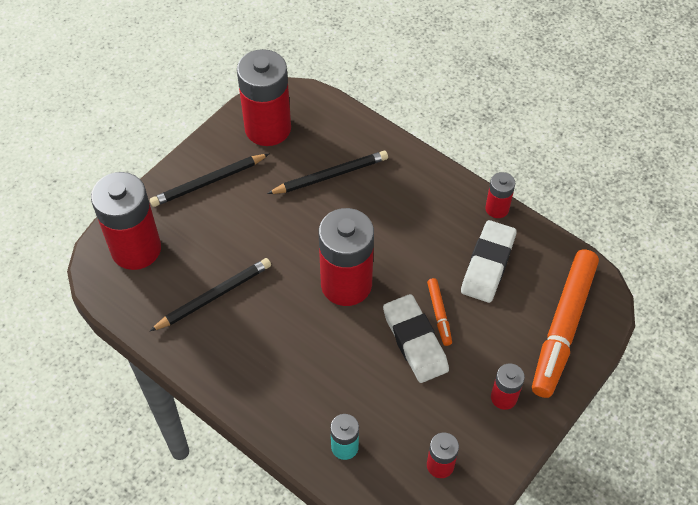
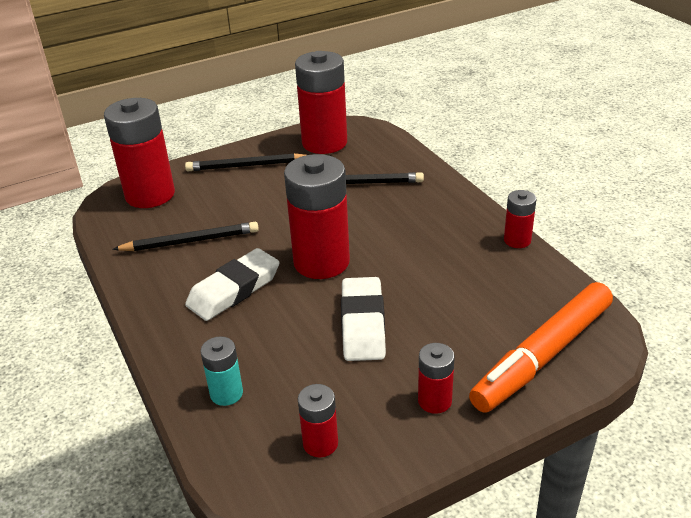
camera: 25 degrees right, 20 degrees down
(439, 314) = (403, 308): orange marker -> none
(488, 264) = (482, 281): white eraser -> white eraser (234, 290)

